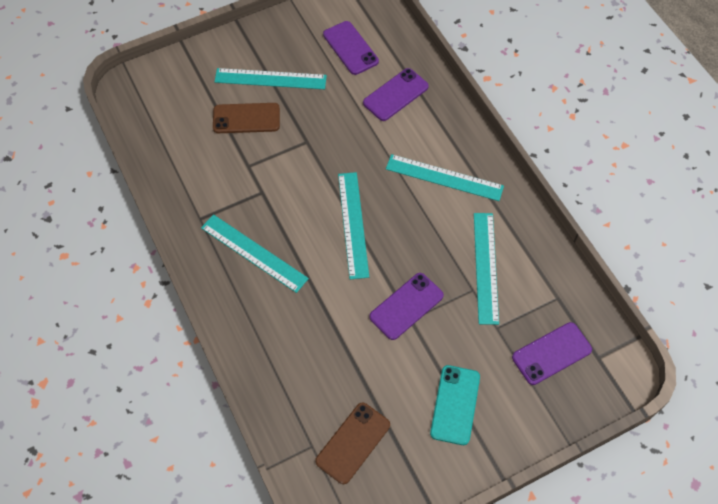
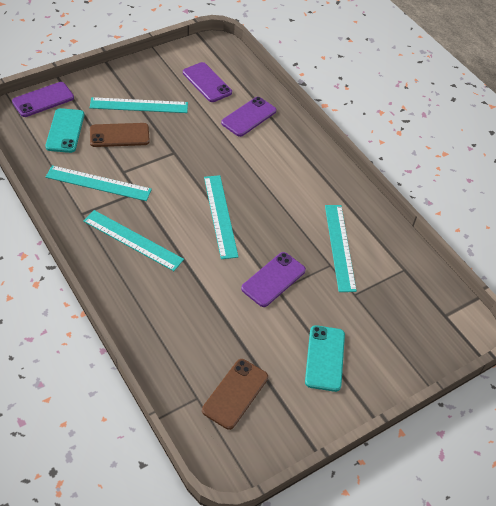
camera: 10 degrees left, 10 degrees down
(186, 112) = (65, 131): none -> turquoise phone
(444, 177) = (296, 178): turquoise ruler -> turquoise ruler (98, 183)
(551, 353) = (404, 313): purple phone -> purple phone (43, 100)

